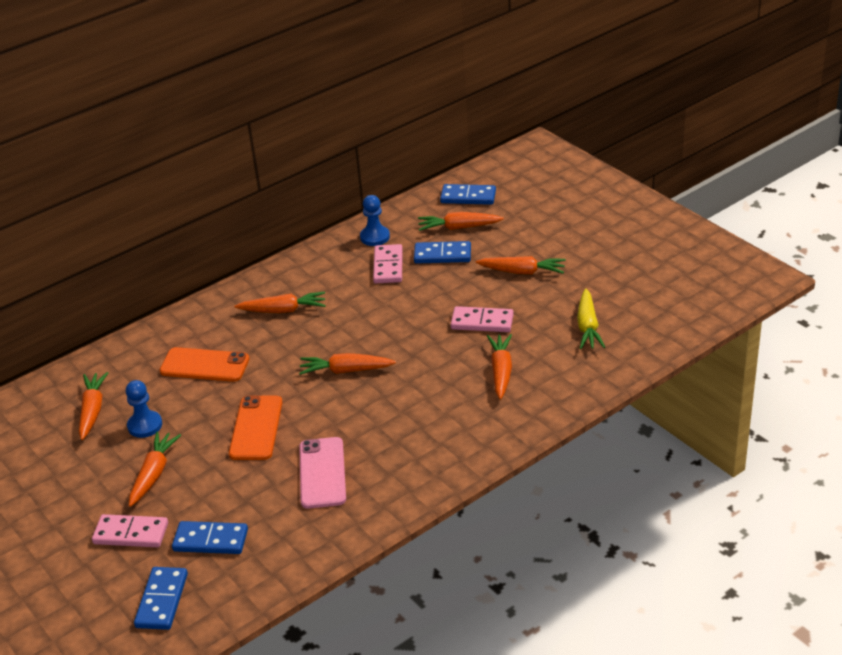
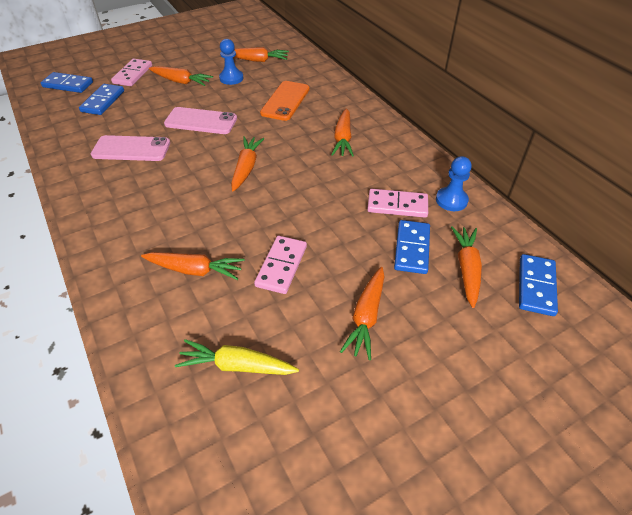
camera: 95 degrees right, 10 degrees up
(256, 428) = (201, 121): orange phone -> pink phone

